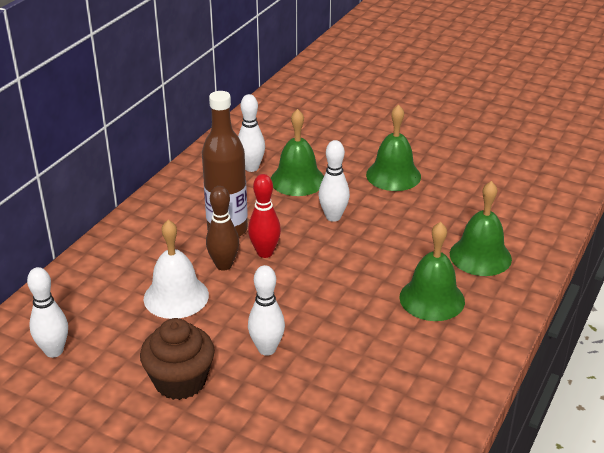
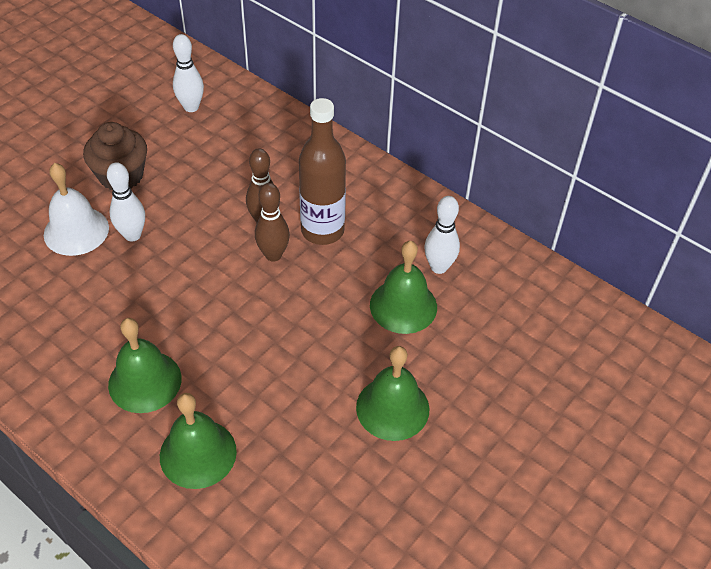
camera: 100 degrees right, 15 degrees up
(176, 296) = (230, 183): white bell -> white bell (76, 231)
(265, 253) = (273, 255): red bowling pin -> brown bowling pin
(333, 217) = (319, 325): white bowling pin -> none

